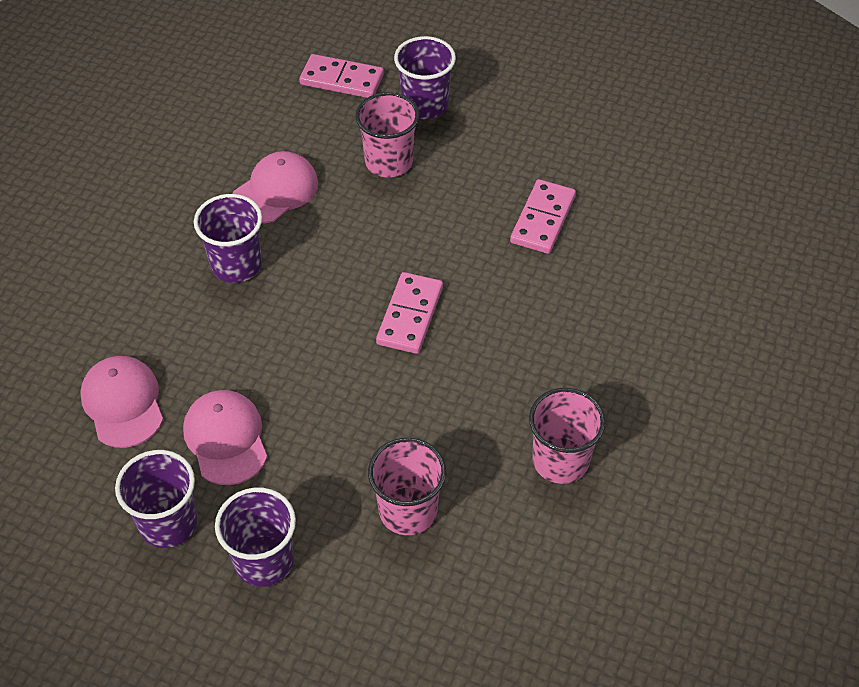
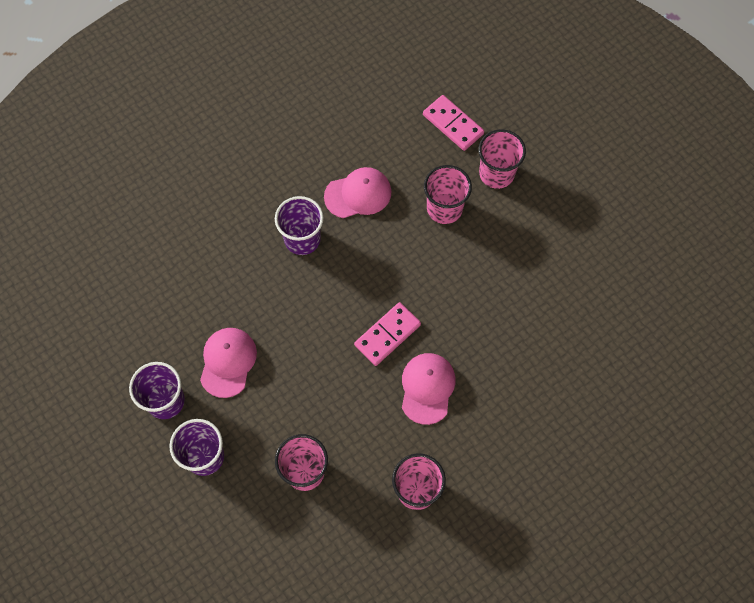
camera: 30 degrees right, 15 degrees up
(123, 403) = (182, 304): pink cap -> pink cap (427, 388)
(425, 105) = (496, 173): purple cup -> pink cup
(543, 219) = (518, 307): pink domino -> none

